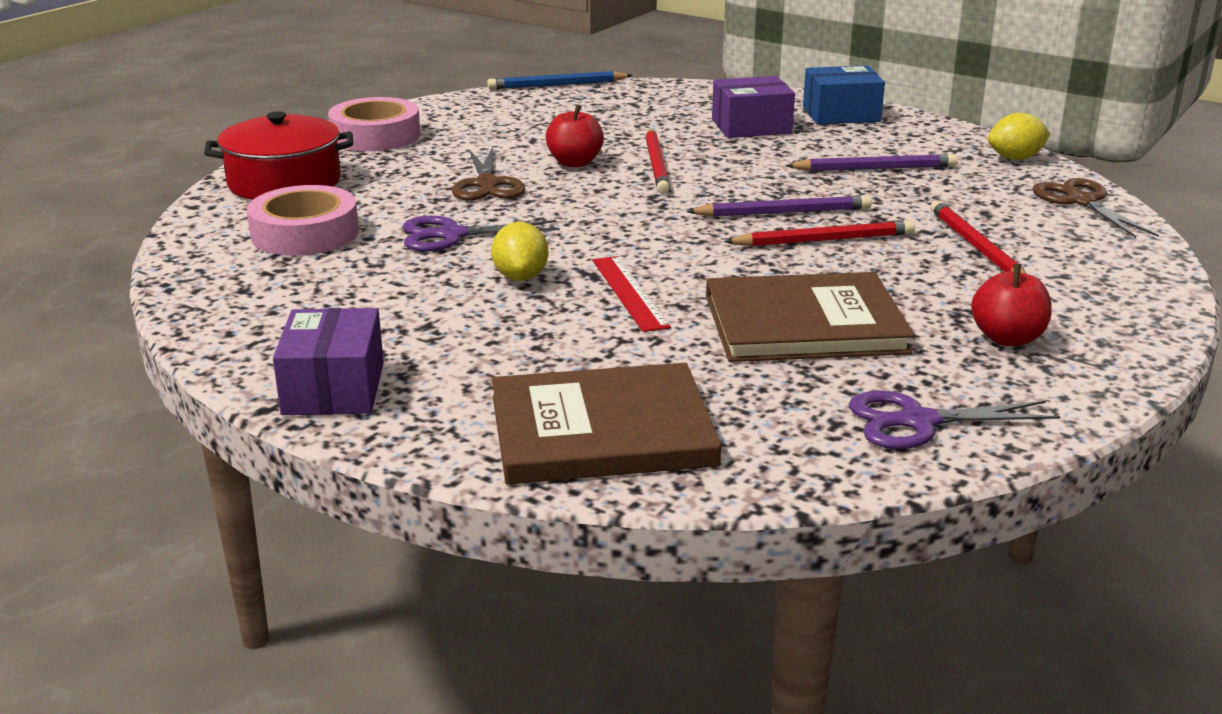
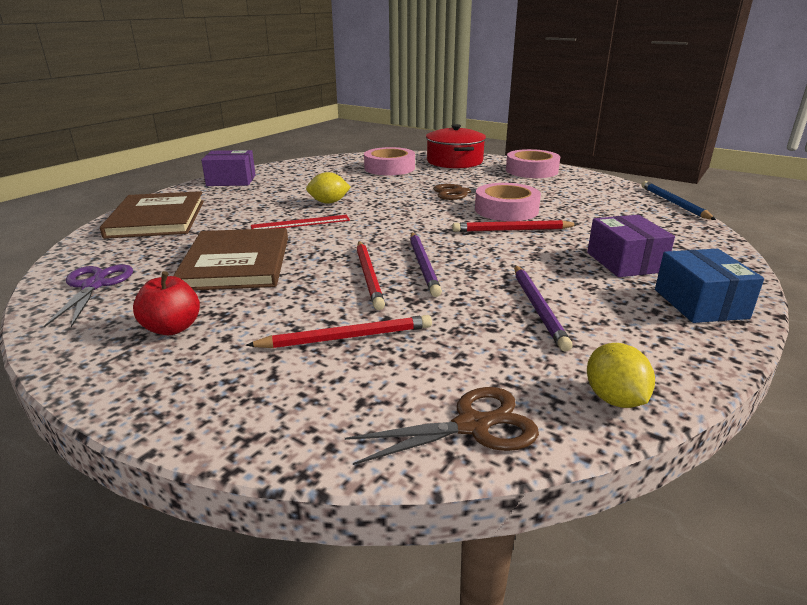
camera: 90 degrees right, 0 degrees up
(452, 235) = (385, 189): purple scissors -> none
(574, 163) = (506, 210): red apple -> pink tape

